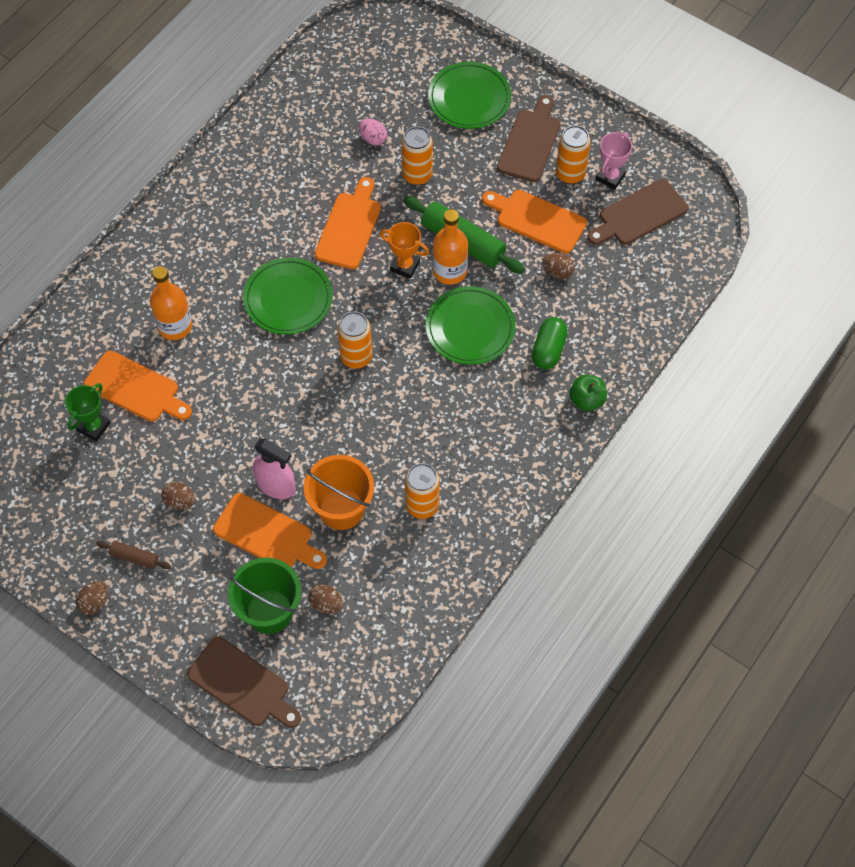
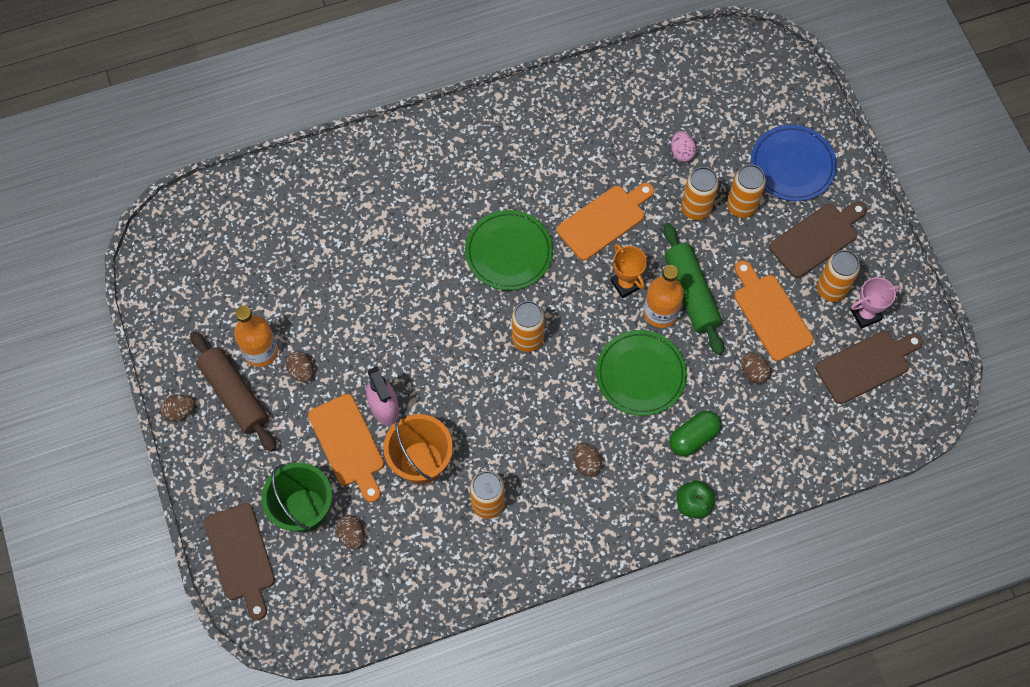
camera: 35 degrees right, 5 degrees up
(93, 427) = (280, 264): green trophy -> none
(135, 388) = (334, 252): orange cutting board -> none
(135, 557) = (235, 395): brown rolling pin -> brown rolling pin, size x2.01
(175, 326) = (402, 219): orange bottle -> orange bottle (261, 351)
(452, 152) = (741, 206): none -> orange can
(469, 98) = (792, 165): green plate -> blue plate
(479, 423) = (586, 463): none -> brown egg
(639, 214) = (866, 365): brown cutting board -> brown cutting board turned 150 degrees clockwise

